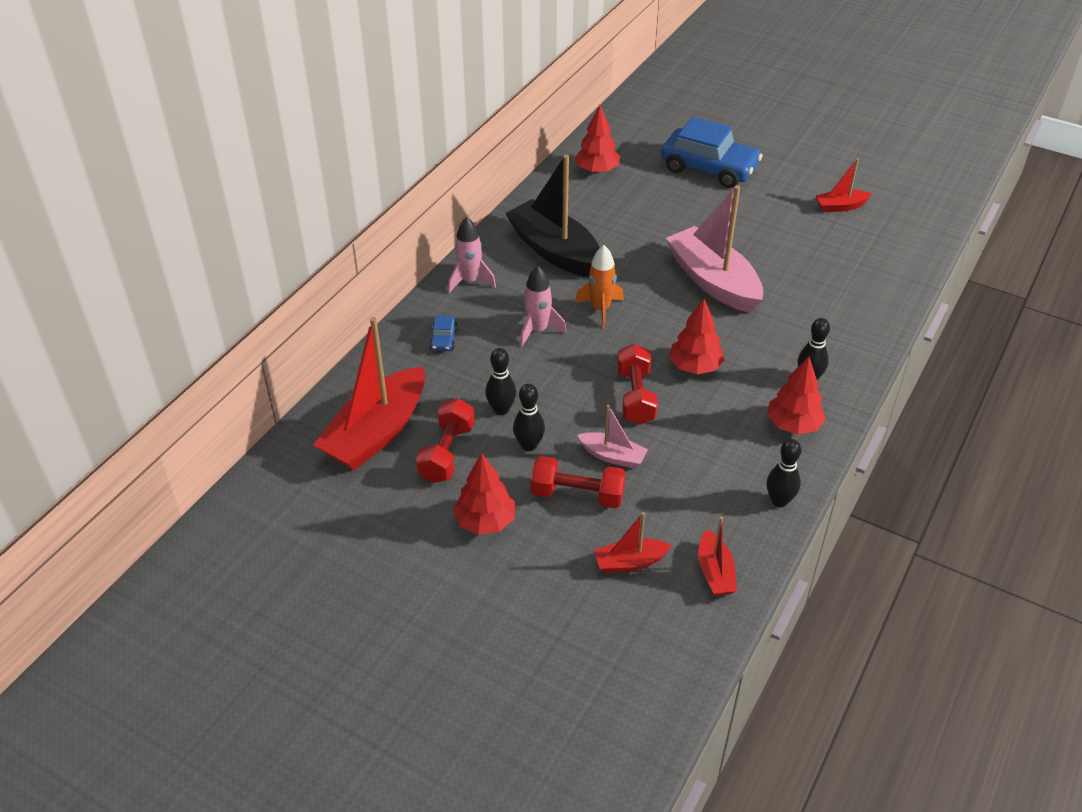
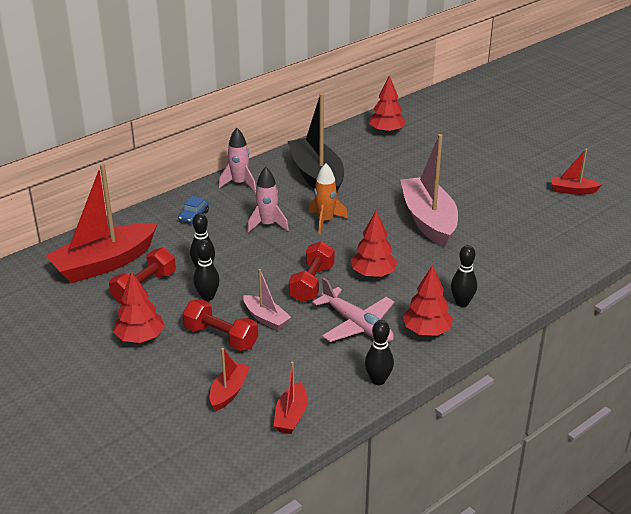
camera: 20 degrees right, 10 degrees down
(630, 562) = (229, 392): red boat -> red boat turned 105 degrees clockwise
(709, 168) = (478, 145): blue car -> none
(717, 437) = (357, 325): none -> pink plane

